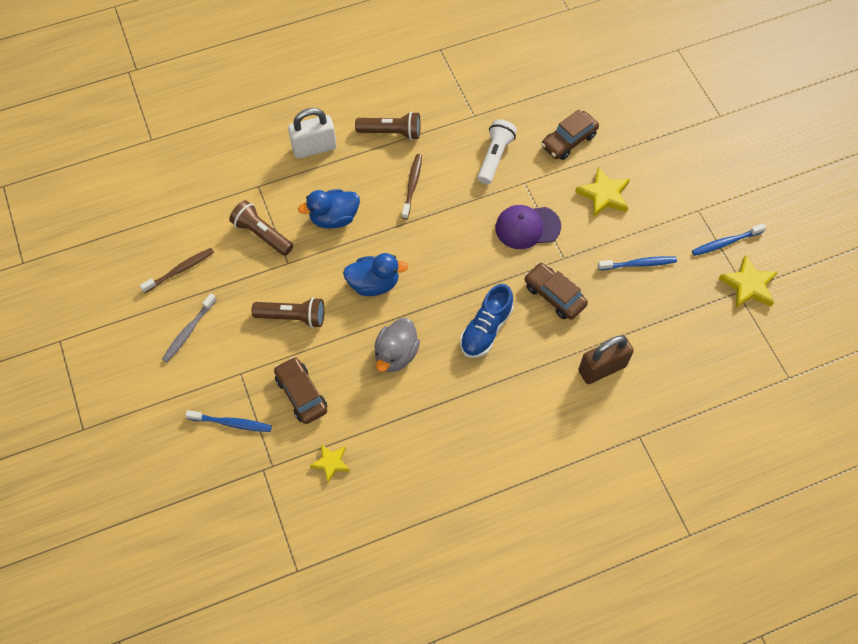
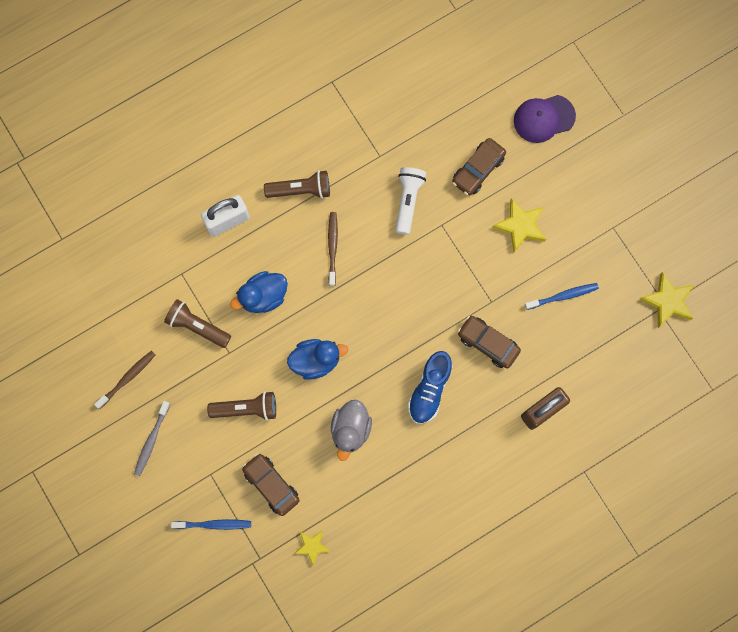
camera: 10 degrees left, 15 degrees up
(527, 227) = (451, 274): purple cap -> purple cap (544, 118)
(725, 242) = (642, 259): blue toothbrush -> none

